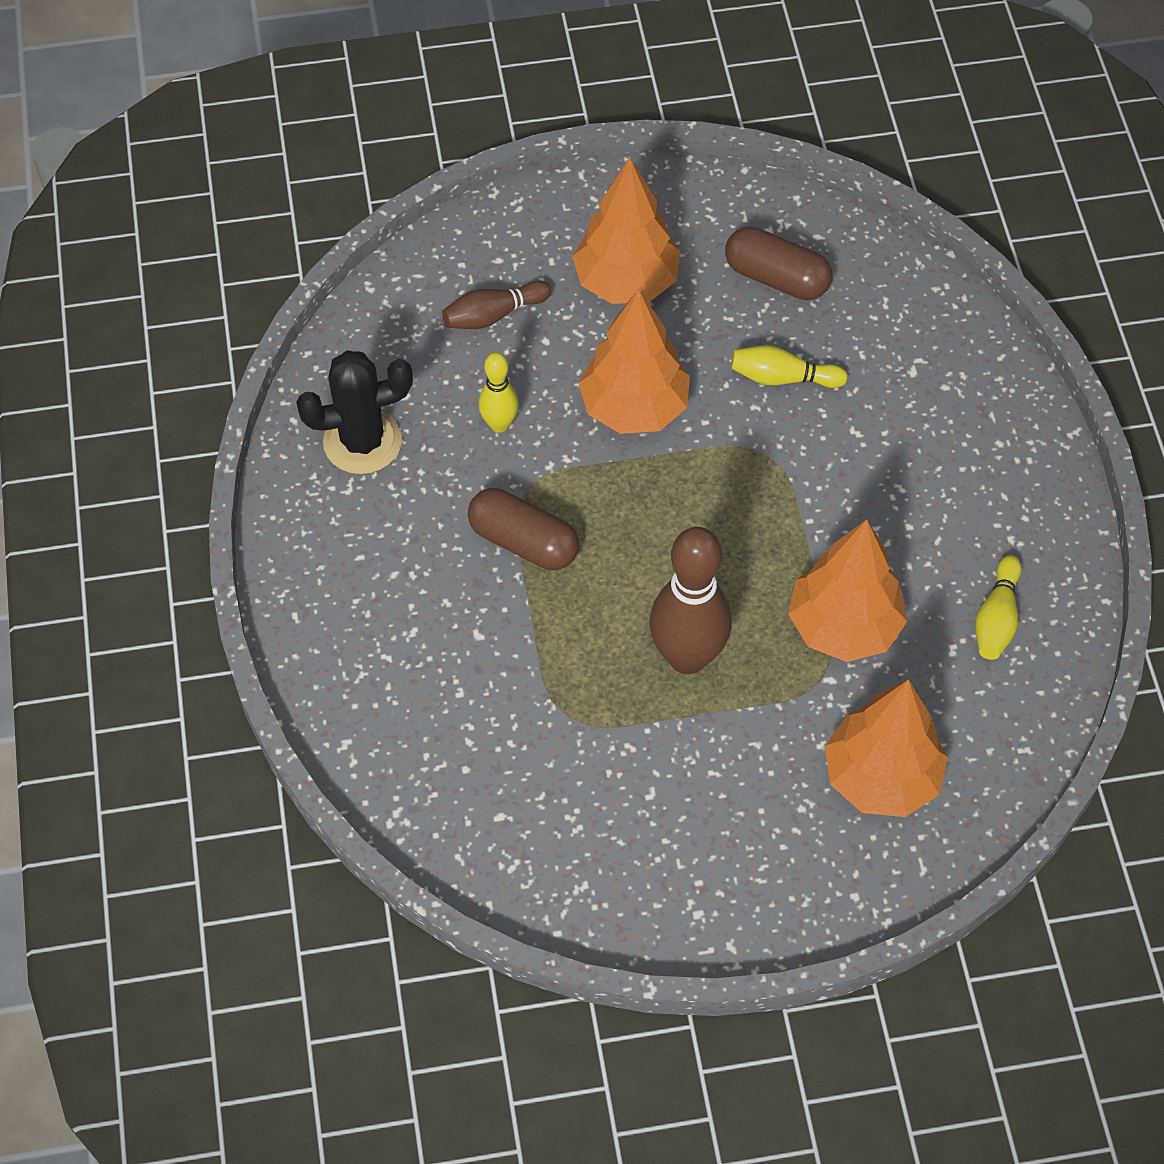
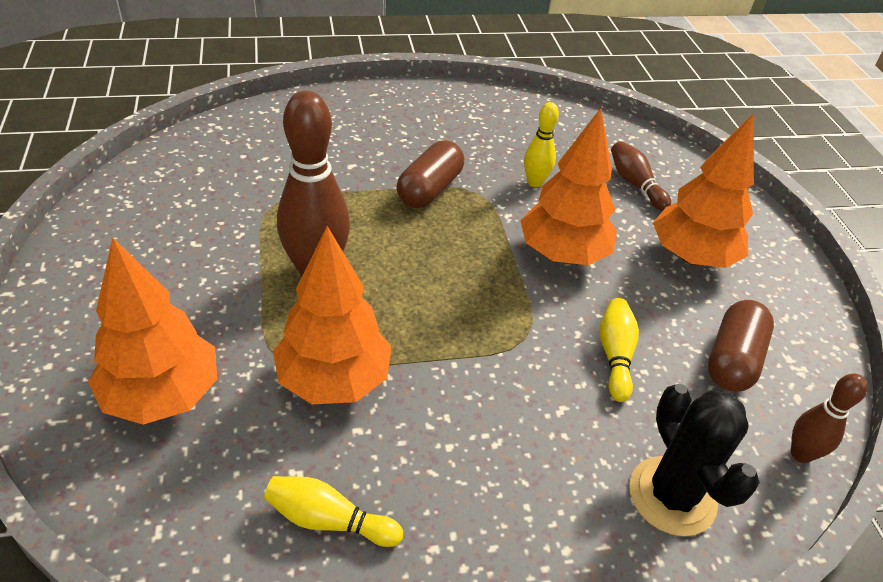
camera: 85 degrees right, 15 degrees down
(362, 442) = (511, 122): black cactus -> black cactus (672, 496)
(882, 251) = (801, 454): none -> brown bowling pin

